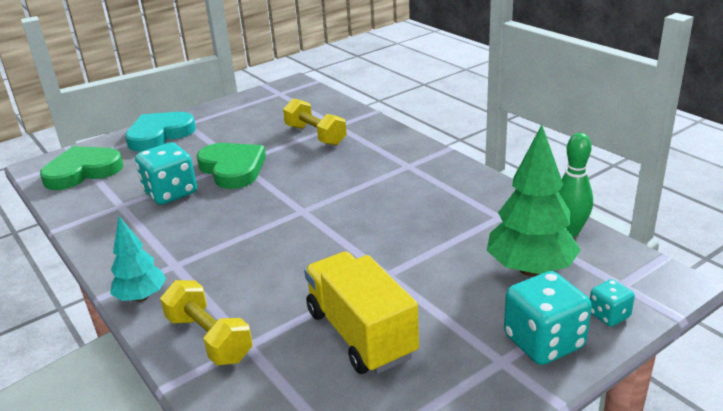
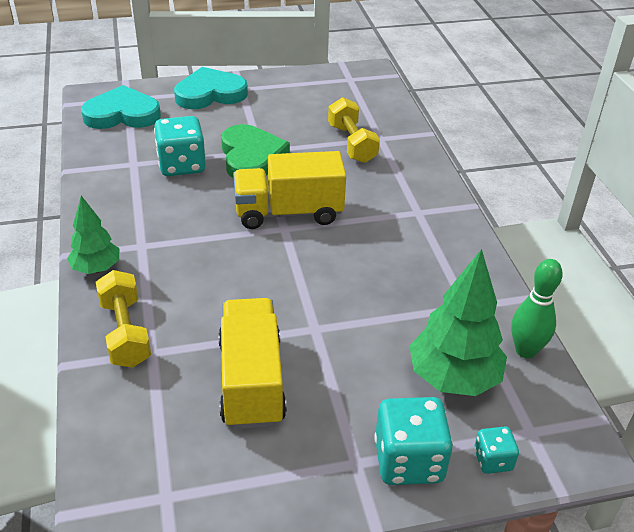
camera: 20 degrees right, 10 degrees up
(83, 171) = (122, 114): green heart -> turquoise heart
(141, 297) = (96, 268): turquoise tree -> green tree
(297, 198) = (288, 213): none -> yellow truck

